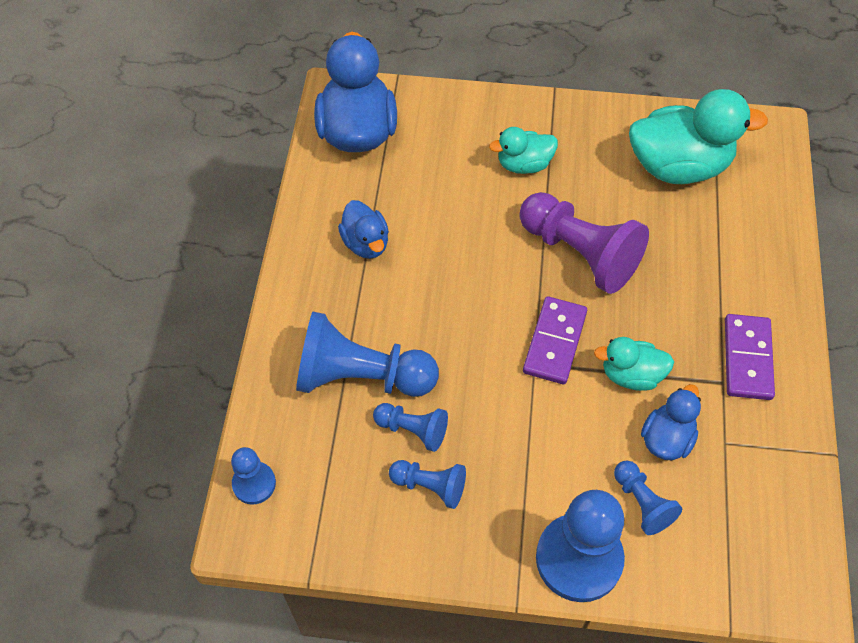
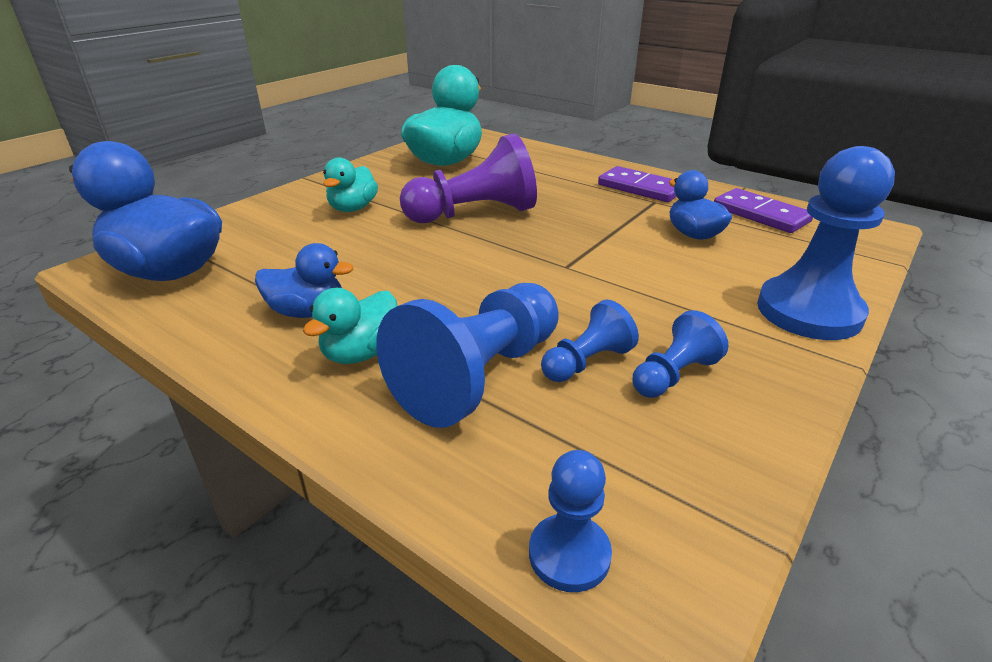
camera: 60 degrees left, 25 degrees down
(555, 342) = (552, 250): purple domino -> purple domino (760, 214)
(631, 375) = (618, 230): turquoise duck -> turquoise duck (361, 353)
(642, 503) = (756, 263): blue pawn -> none

